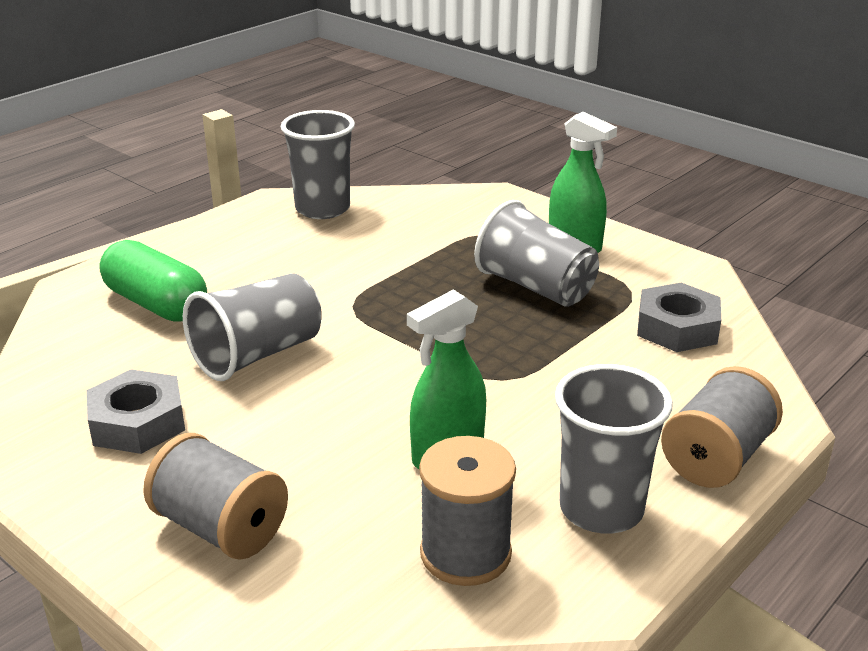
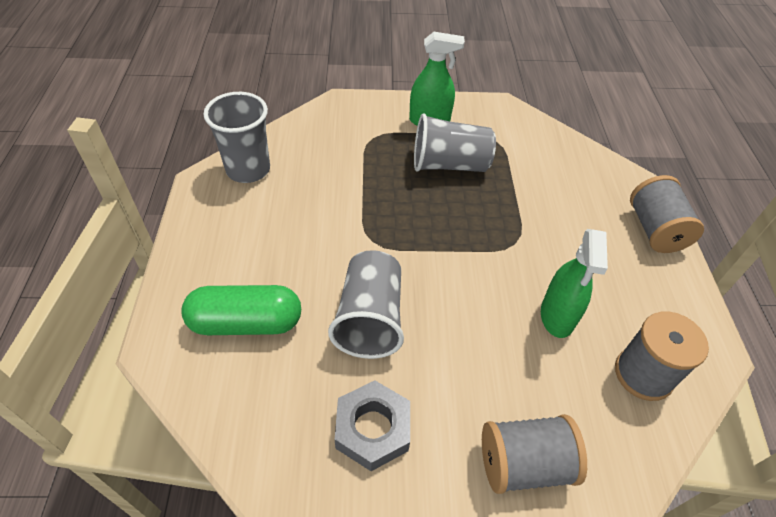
camera: 45 degrees left, 20 degrees up
(601, 509) = (655, 298): grey cup -> none
(677, 328) = (544, 154): grey nut -> none

